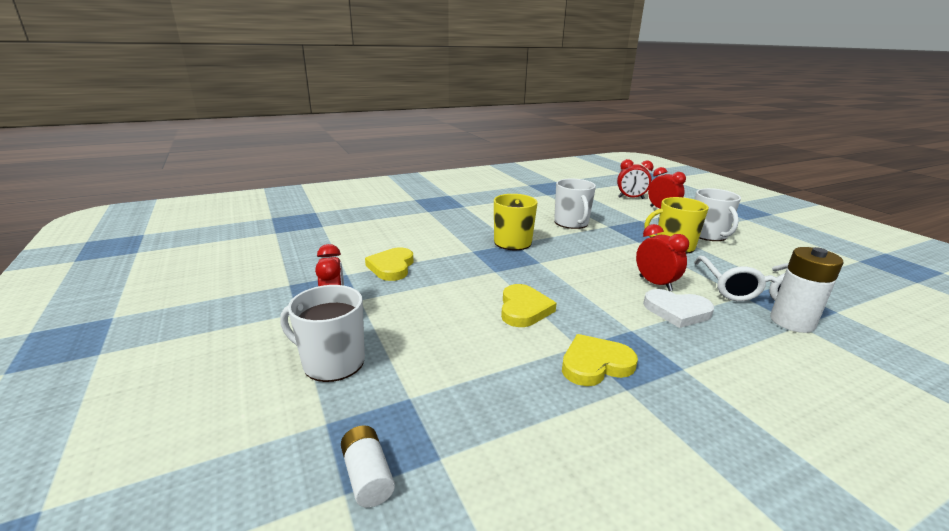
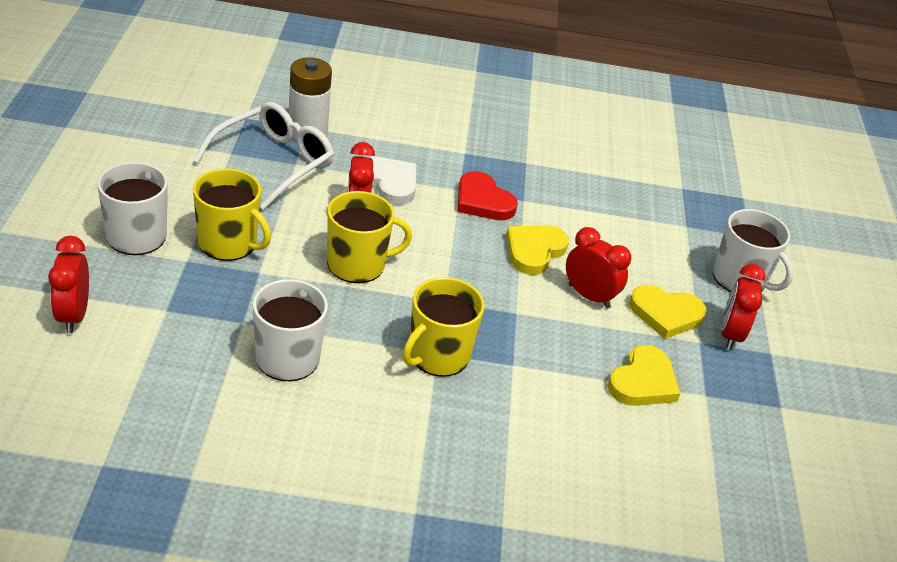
camera: 155 degrees left, 15 degrees up
(367, 476) = (728, 198): white battery -> none
(595, 364) = (527, 184): yellow heart -> yellow heart (666, 314)
(604, 329) = (483, 201): none -> red heart
(606, 260) = (357, 264): none -> yellow mug
(631, 198) = (49, 377): red clock -> red clock (589, 296)

